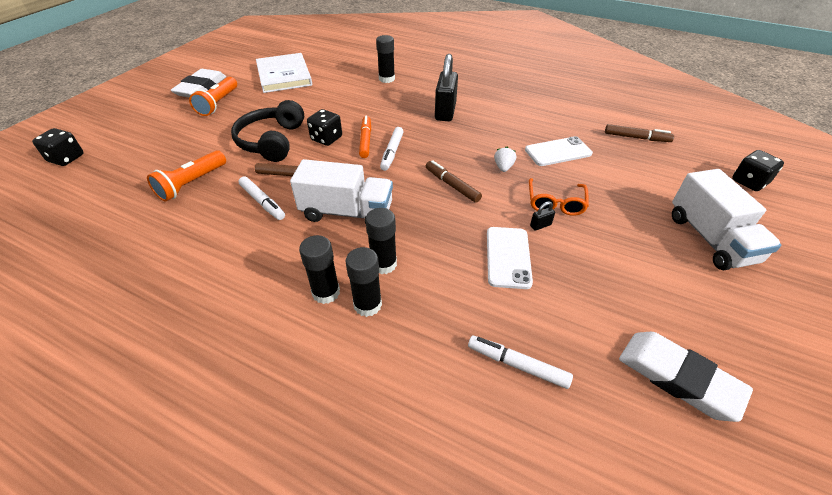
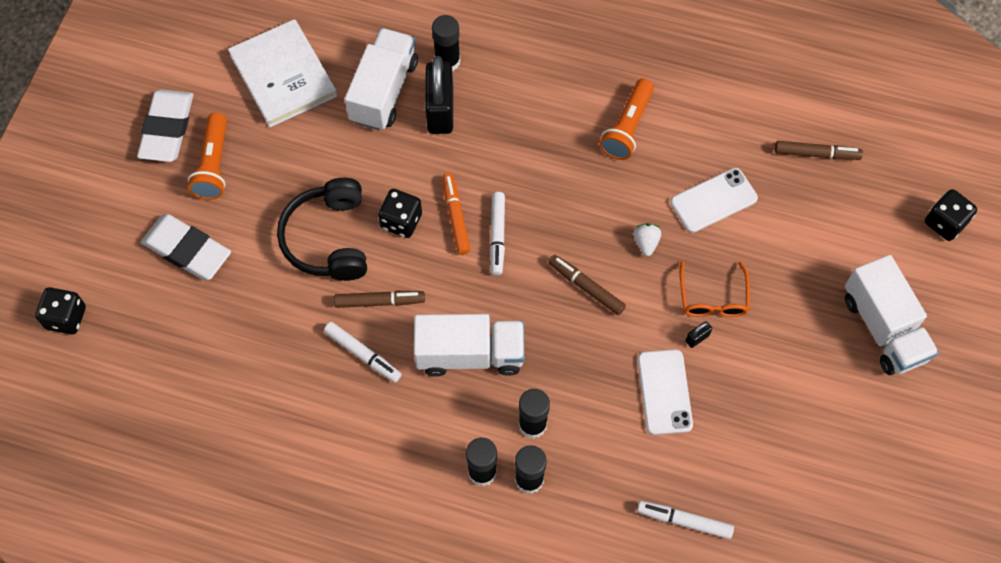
camera: 10 degrees left, 20 degrees up
(192, 183) = (260, 337): orange flashlight -> orange flashlight (627, 127)
(342, 86) = (384, 91): none -> white truck
(445, 112) = (552, 133): black padlock -> black padlock (440, 110)
(678, 378) = (828, 509): white eraser -> white eraser (187, 250)

